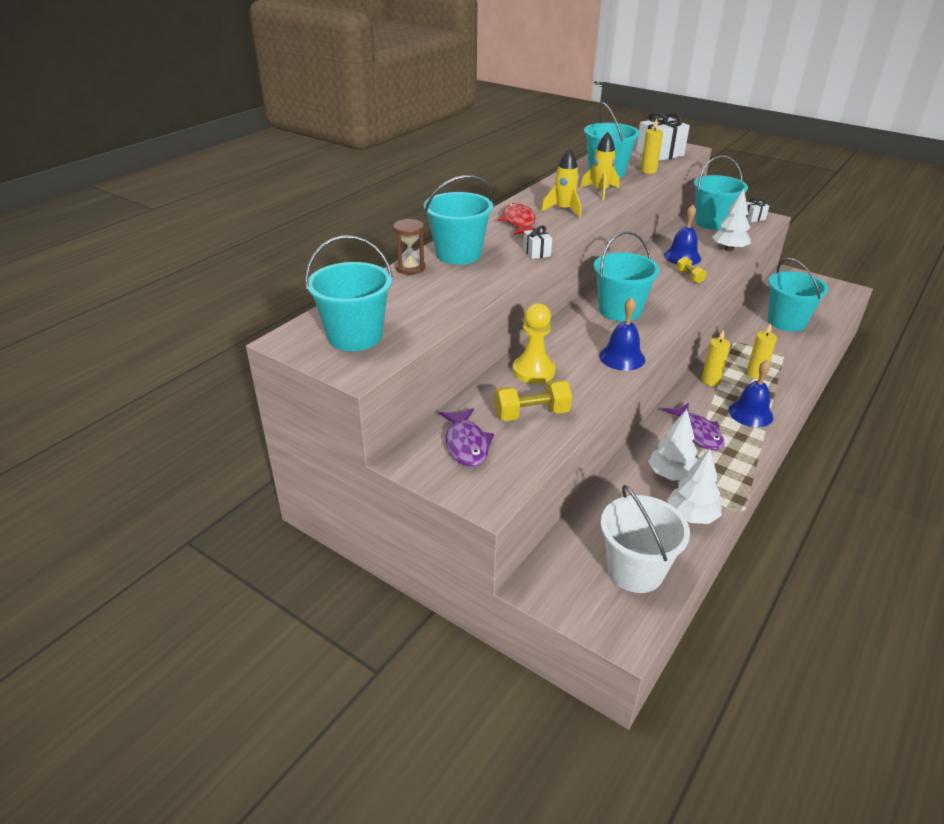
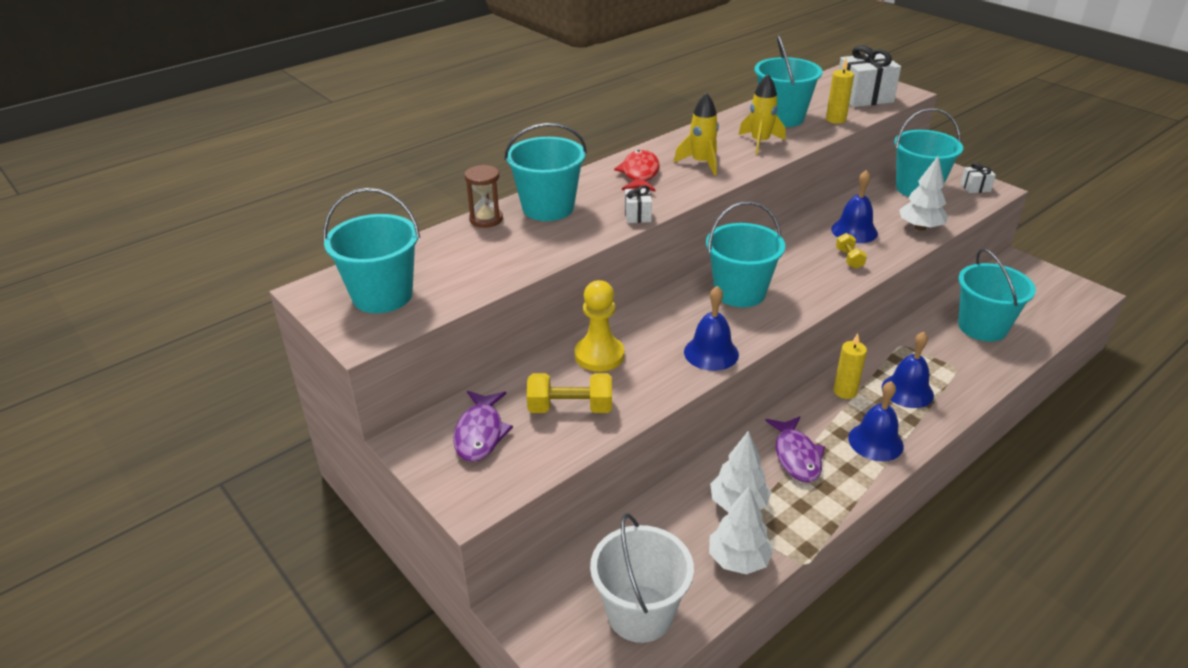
camera: 15 degrees right, 0 degrees up
(755, 374) = (907, 391): yellow candle -> blue bell

